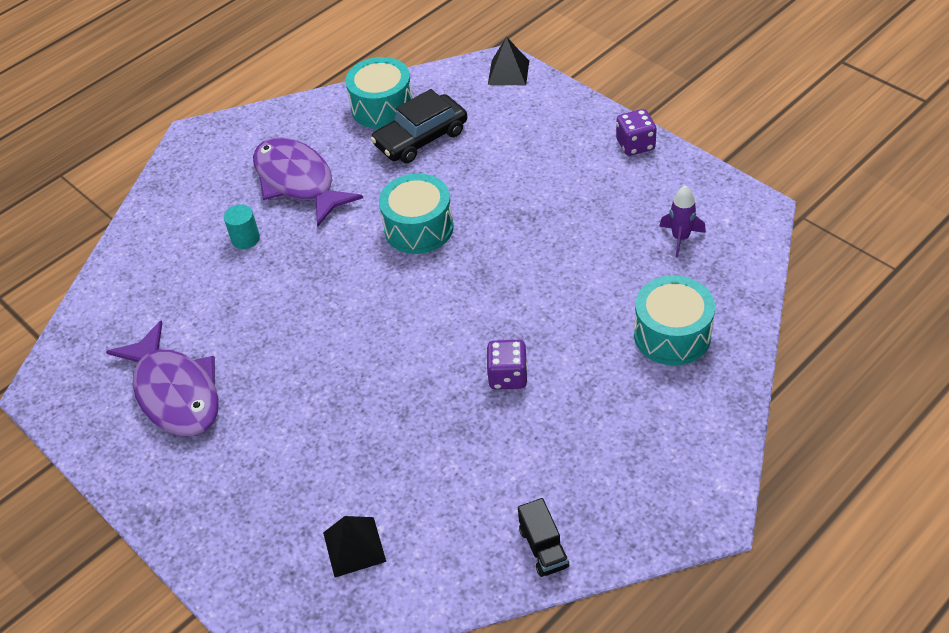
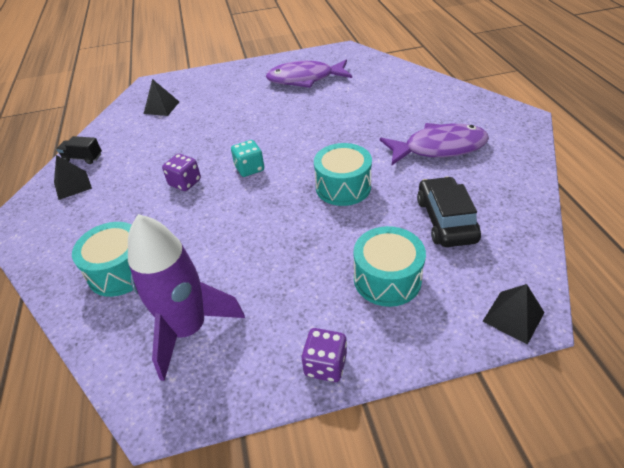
camera: 120 degrees right, 5 degrees down
(245, 238) = (399, 117): turquoise cylinder -> none
(382, 107) = (504, 211): turquoise drum -> turquoise drum (387, 279)
(439, 328) = (249, 169): none -> turquoise dice
(601, 505) = (72, 185): none -> black pyramid
(680, 238) = (189, 329): purple rocket -> purple rocket, size x2.16

